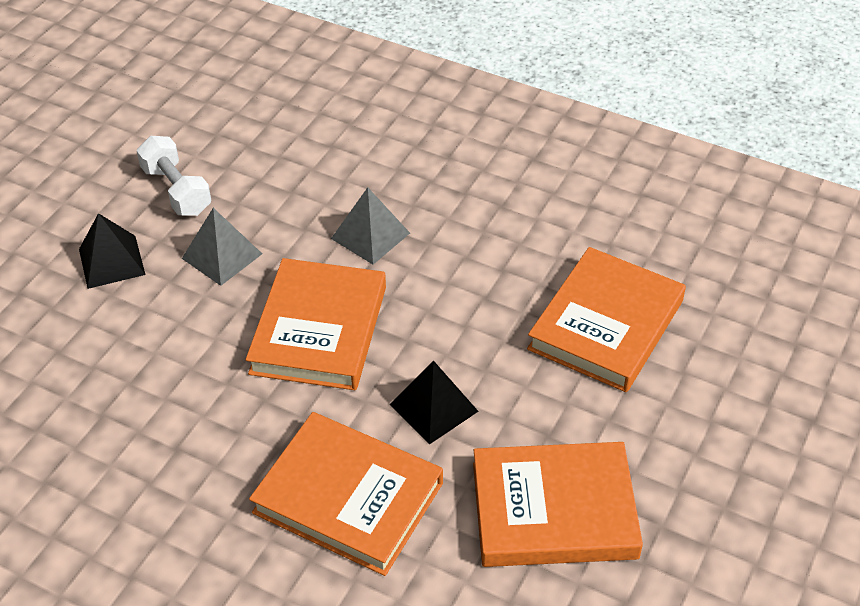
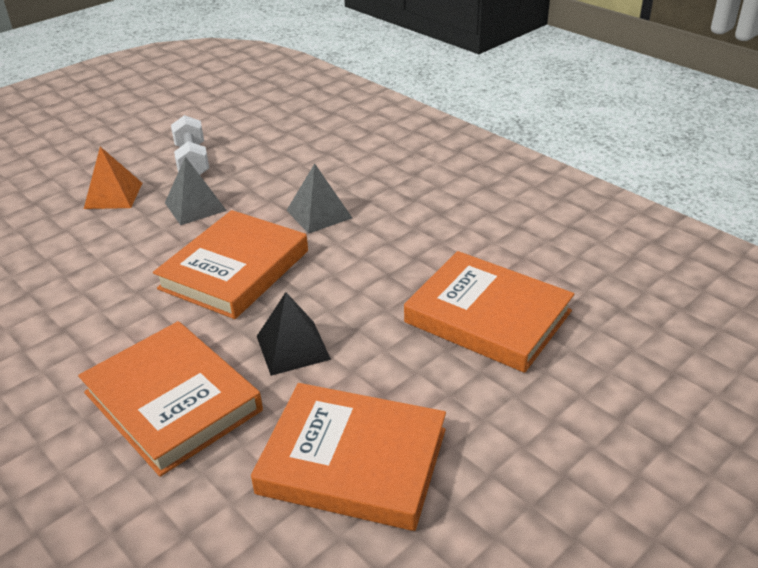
camera: 20 degrees right, 10 degrees down
(111, 261) = (113, 195): black pyramid -> orange pyramid
(606, 325) = (487, 317): orange book -> orange book turned 75 degrees clockwise

